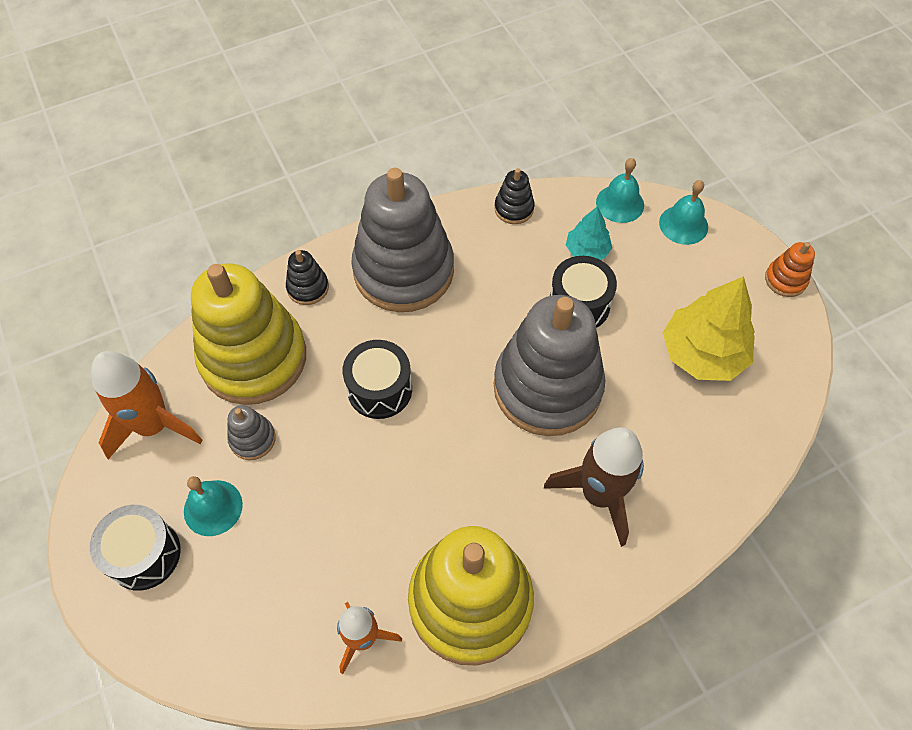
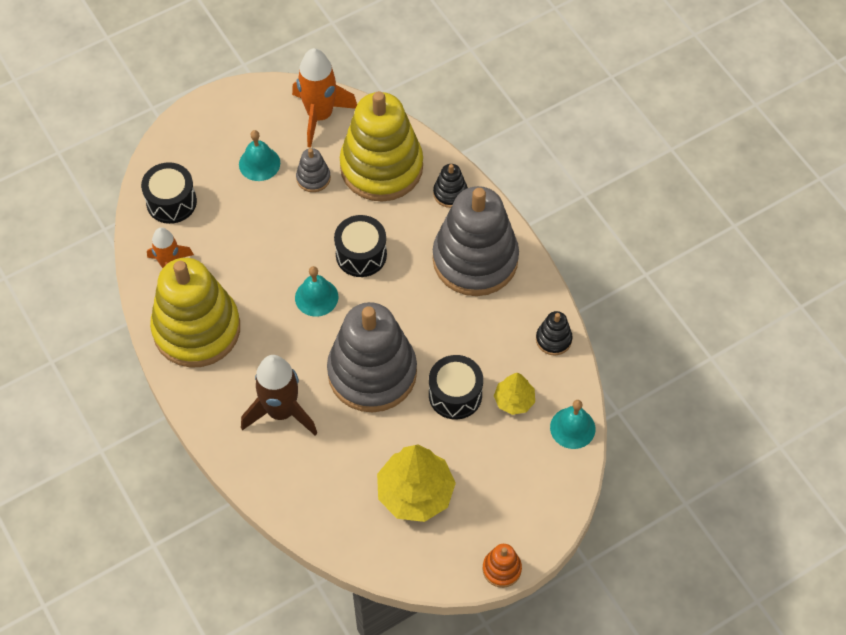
camera: 85 degrees right, 0 degrees up
(144, 554) = (224, 130): black drum -> black drum (171, 202)
(587, 250) = (514, 400): turquoise tree -> yellow tree
(683, 224) = (555, 482): turquoise bell -> turquoise bell (316, 297)

